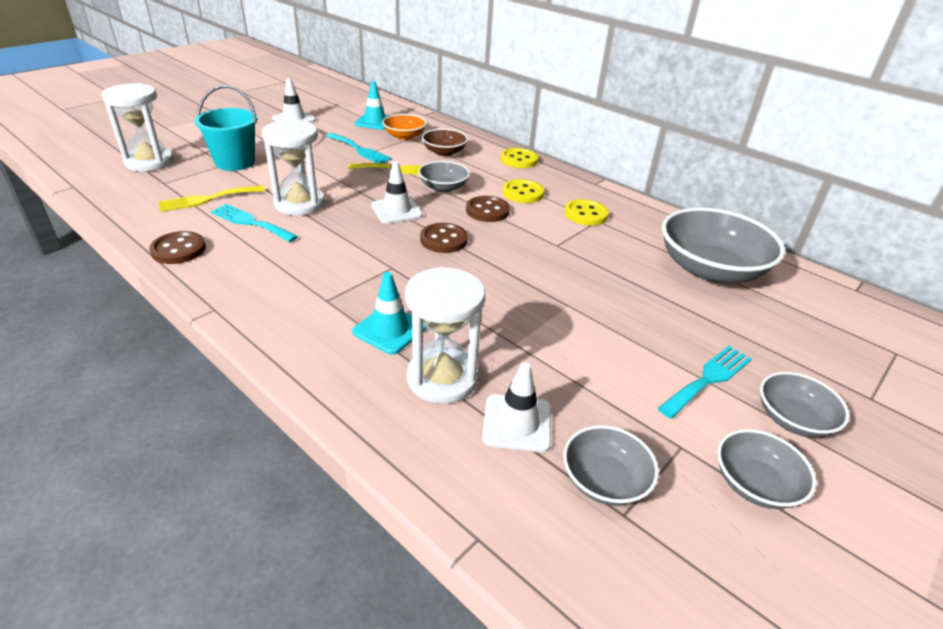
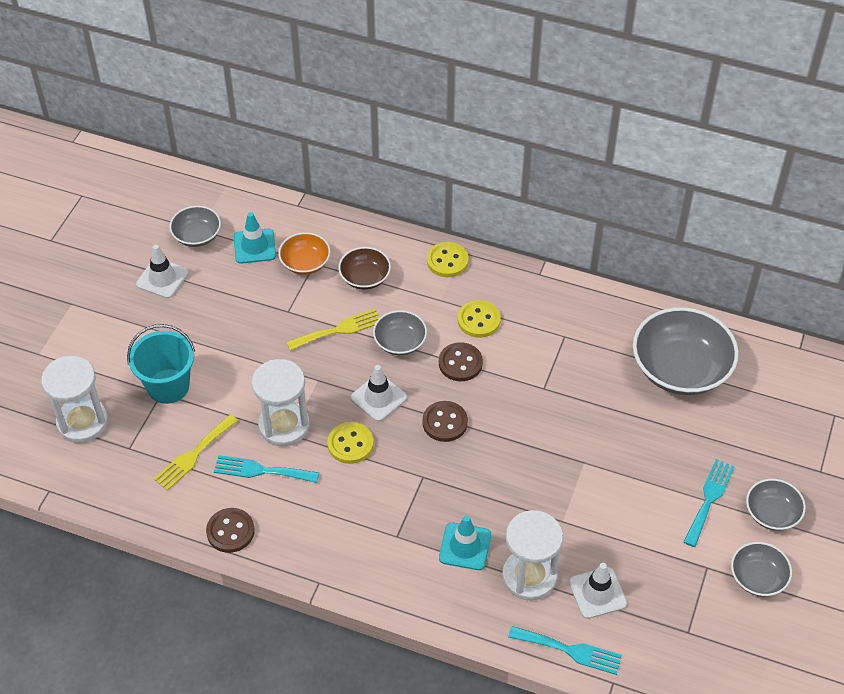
camera: 20 degrees left, 15 degrees up
(360, 150) = (277, 310): turquoise fork -> turquoise fork (570, 650)
(586, 214) = (550, 331): yellow button -> yellow button (350, 444)
(604, 481) = (669, 613): grey bowl -> grey bowl (197, 236)

